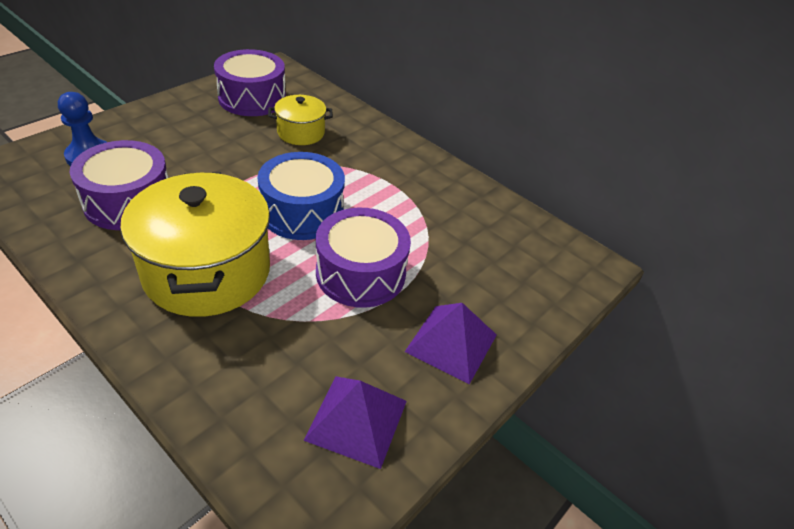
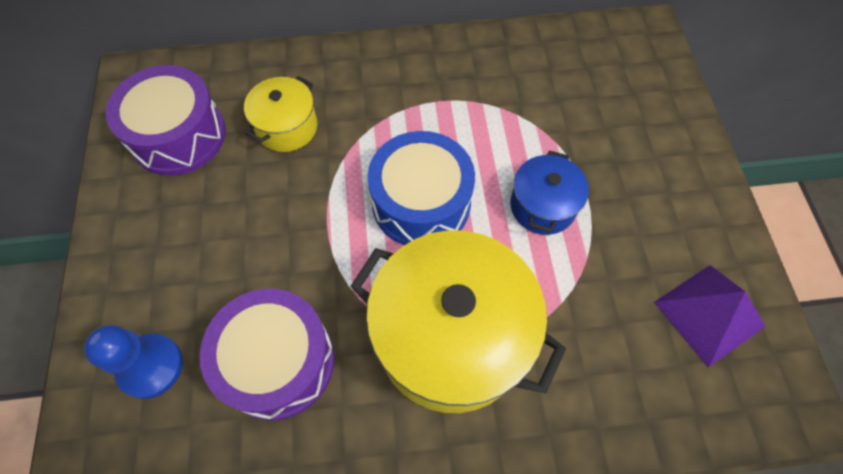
camera: 45 degrees left, 20 degrees up
(360, 273) = (542, 206): purple drum -> blue pot
(451, 343) = (668, 191): purple pyramid -> none

